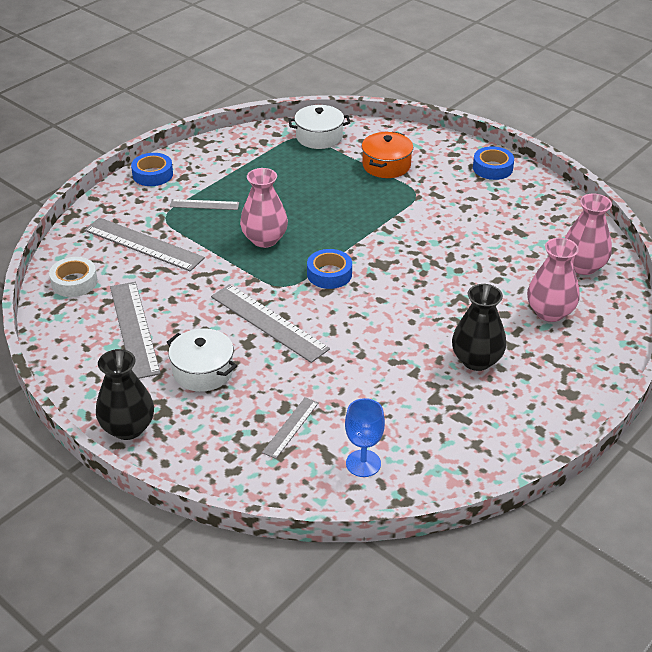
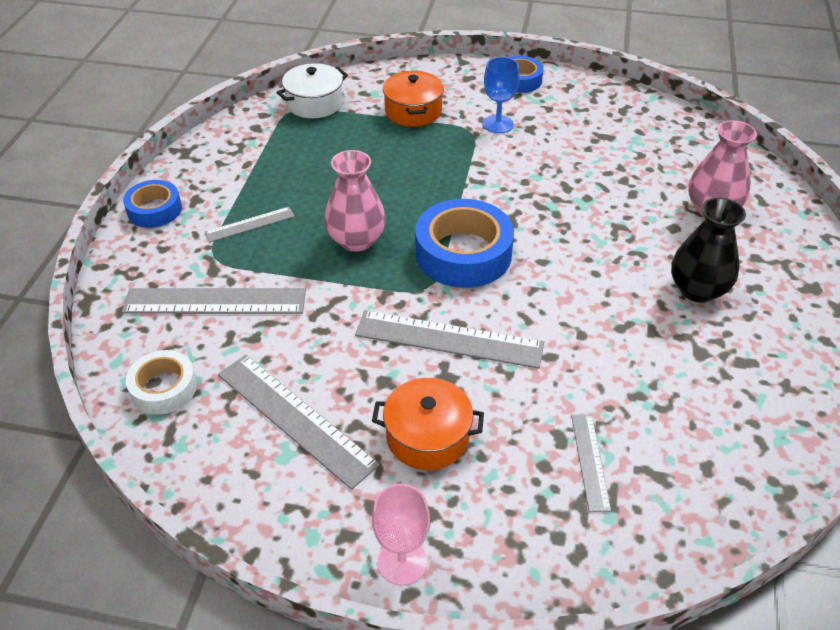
camera: 30 degrees left, 5 degrees up
(128, 428) = (402, 562): black vase -> pink goblet
(203, 371) = (427, 436): white pot -> orange pot
(329, 274) = (463, 253): blue tape -> blue tape, size x1.71
(363, 463) = (705, 467): blue goblet -> blue goblet (498, 124)
(583, 266) = (694, 150): pink vase -> none

